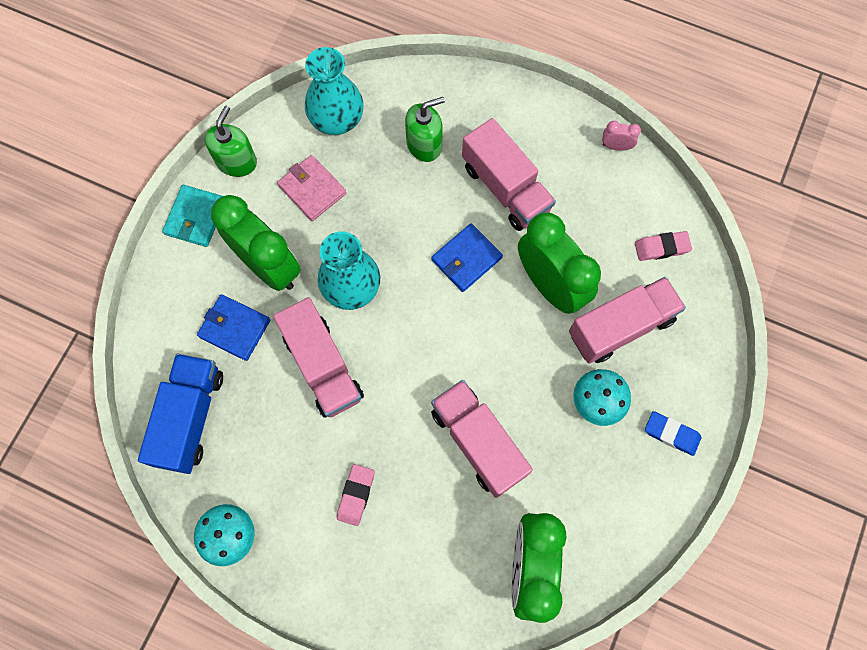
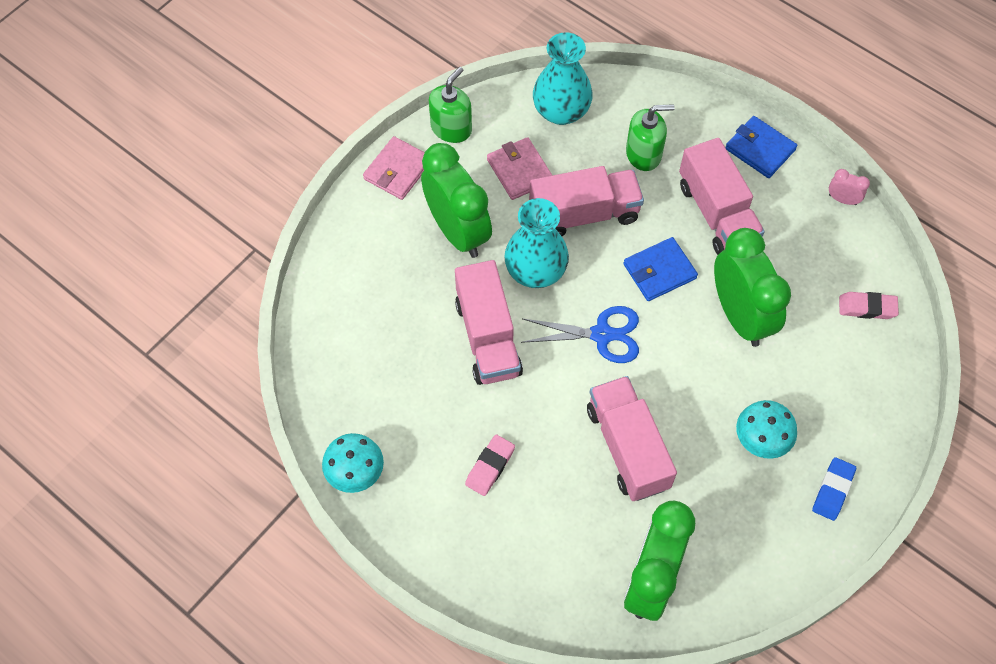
camera: 15 degrees right, 10 degrees down
(190, 418) = (344, 353): blue truck -> none
(196, 217) = (398, 170): turquoise wallet -> pink wallet
(235, 328) = (409, 281): blue wallet -> blue wallet (760, 149)
(428, 336) = (602, 334): none -> blue scissors
(621, 327) = (804, 373): pink truck -> pink truck (584, 214)
(671, 434) = (833, 490): blue eraser -> blue eraser turned 75 degrees clockwise

